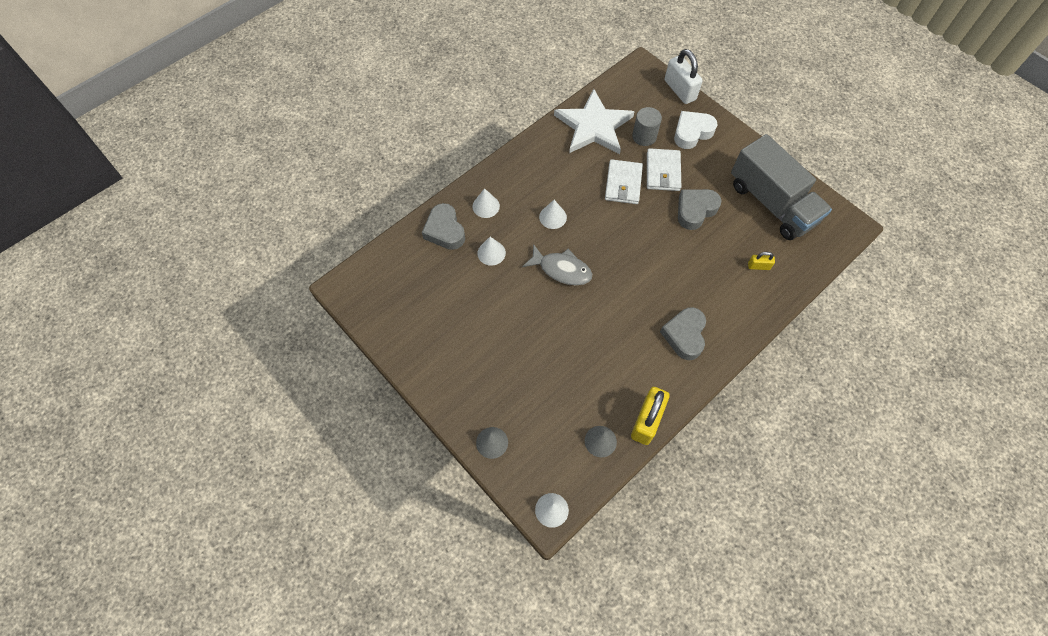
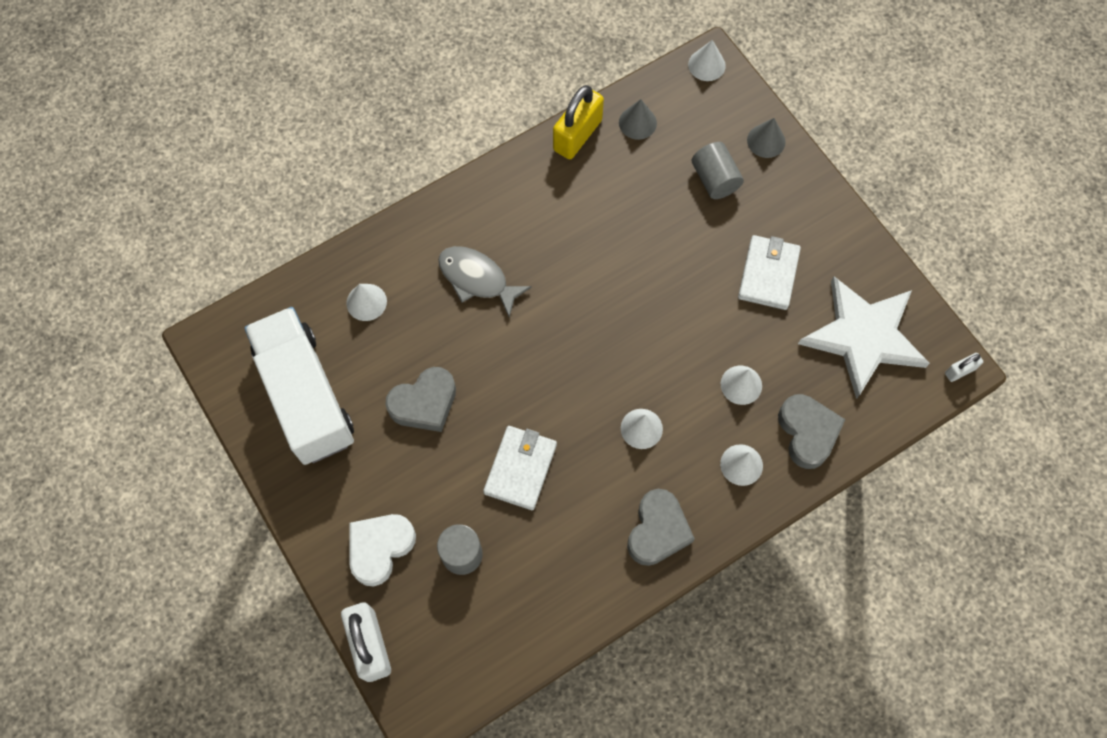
camera: 170 degrees left, 5 degrees up
(341, 284) = (959, 371): none -> white padlock
(529, 400) = (714, 179): none -> grey cylinder
(561, 269) = (643, 342): grey fish -> grey fish (477, 279)
(593, 126) = (541, 591): white star -> white star (863, 337)
(663, 172) = (452, 480): white wallet -> white wallet (768, 274)
(684, 335) = (500, 226): grey heart -> grey heart (657, 530)
(692, 132) = (380, 548): white heart -> white heart turned 150 degrees clockwise
(758, 266) = (366, 302): yellow padlock -> white cone
(771, 203) = (306, 396): grey truck -> white truck

